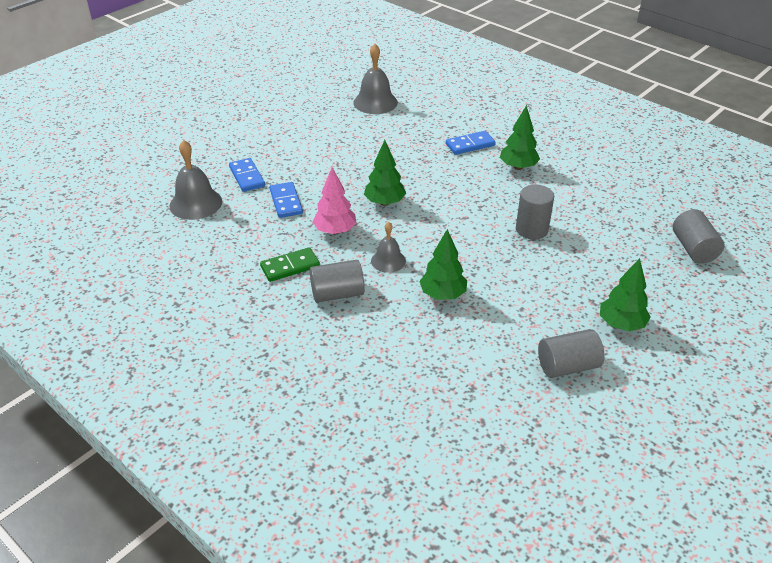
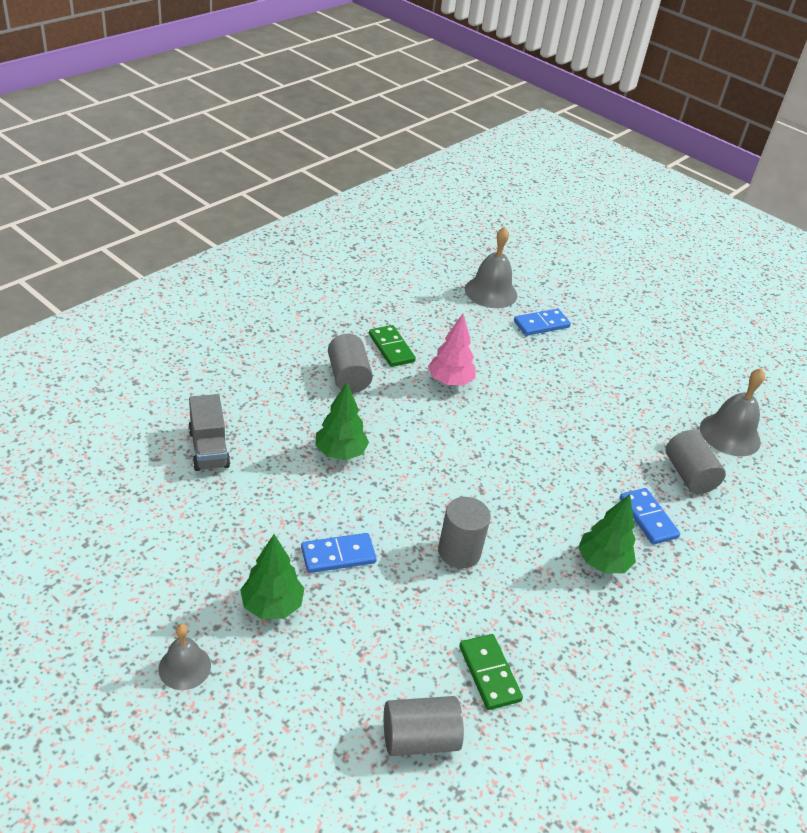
camera: 85 degrees right, 0 degrees up
(286, 202) = (499, 349): blue domino -> blue domino (338, 555)
(384, 202) = (505, 423): green tree -> none
(388, 261) = (399, 417): grey bell -> grey bell (184, 667)
(459, 383) = (209, 449): none -> grey truck
(567, 366) = (213, 538): grey cylinder -> grey cylinder (688, 475)
(630, 219) = (489, 673): none -> green domino

